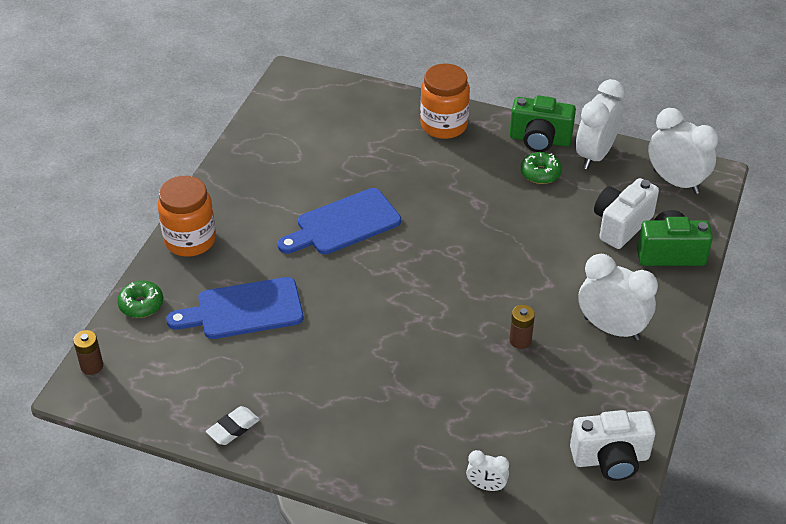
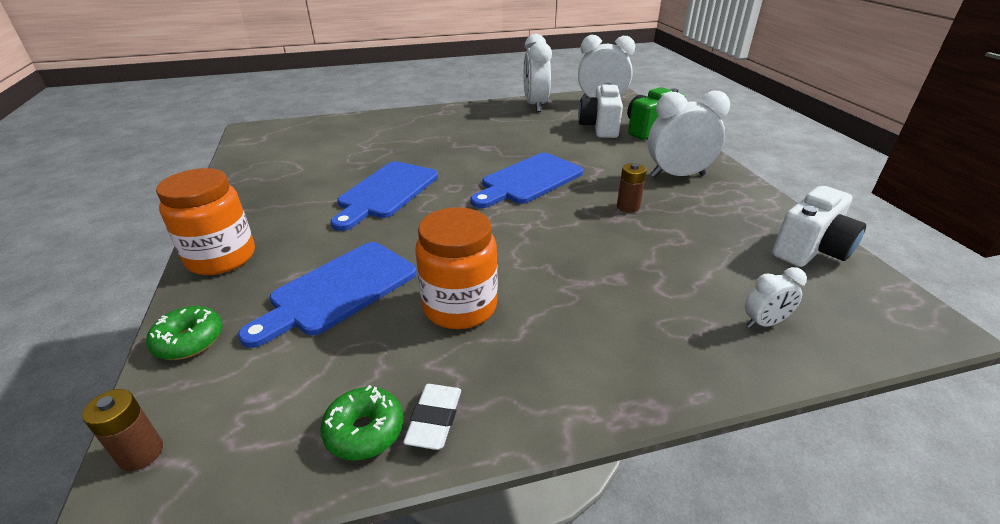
camera: 35 degrees left, 10 degrees down
(444, 125) = (411, 120): orange jar -> orange jar (460, 307)
(471, 267) = (528, 180): none -> blue cutting board
(540, 140) = (489, 109): green camera -> none
(540, 173) = (511, 122): green donut -> green donut (365, 431)

